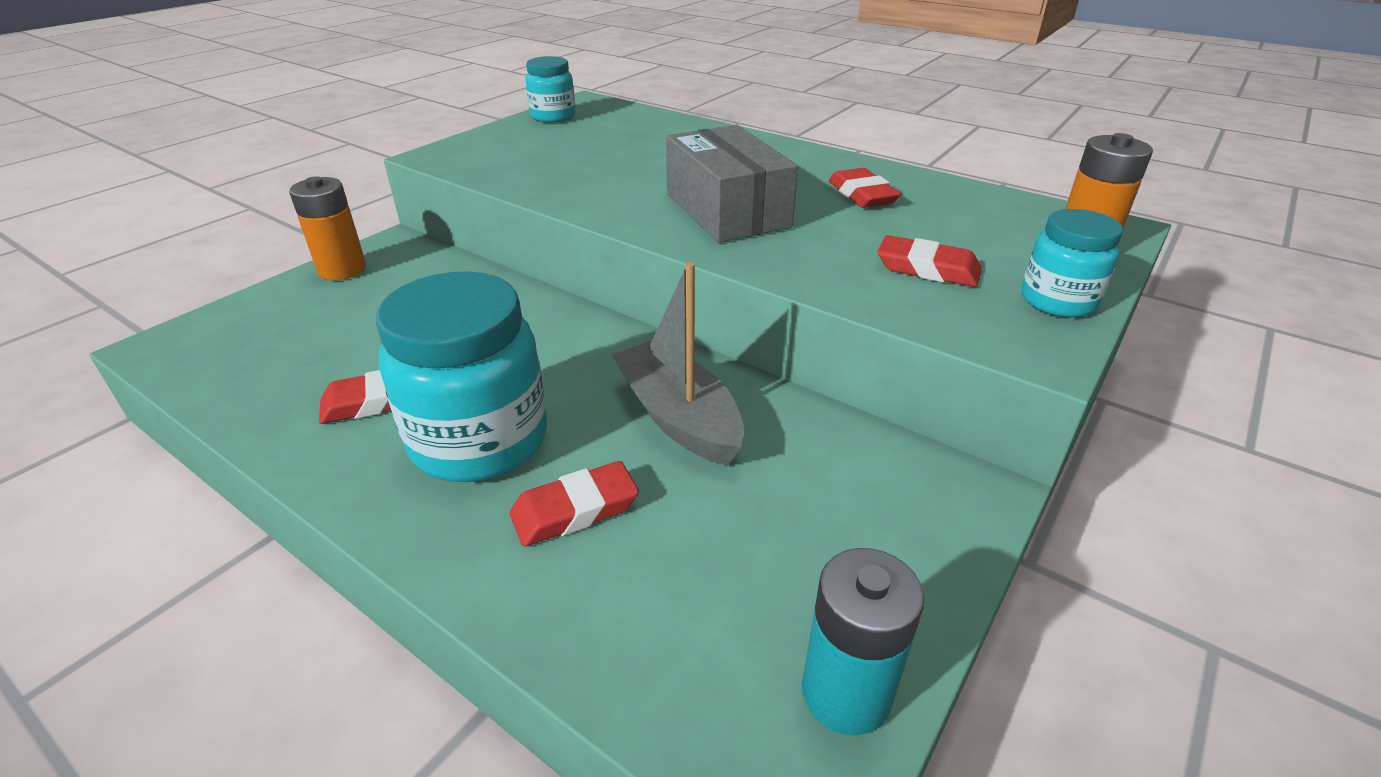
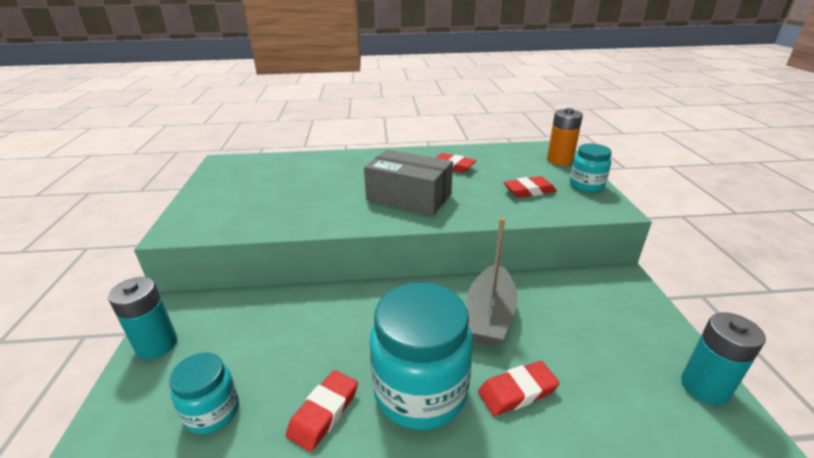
camera: 40 degrees left, 5 degrees down
(342, 269) = (157, 345): orange battery -> turquoise battery
(553, 116) = (217, 178): turquoise jar -> turquoise jar (212, 412)
(575, 510) = (517, 391): red eraser -> red eraser turned 45 degrees clockwise
(678, 417) = (489, 315): grey boat -> grey boat turned 90 degrees counterclockwise

